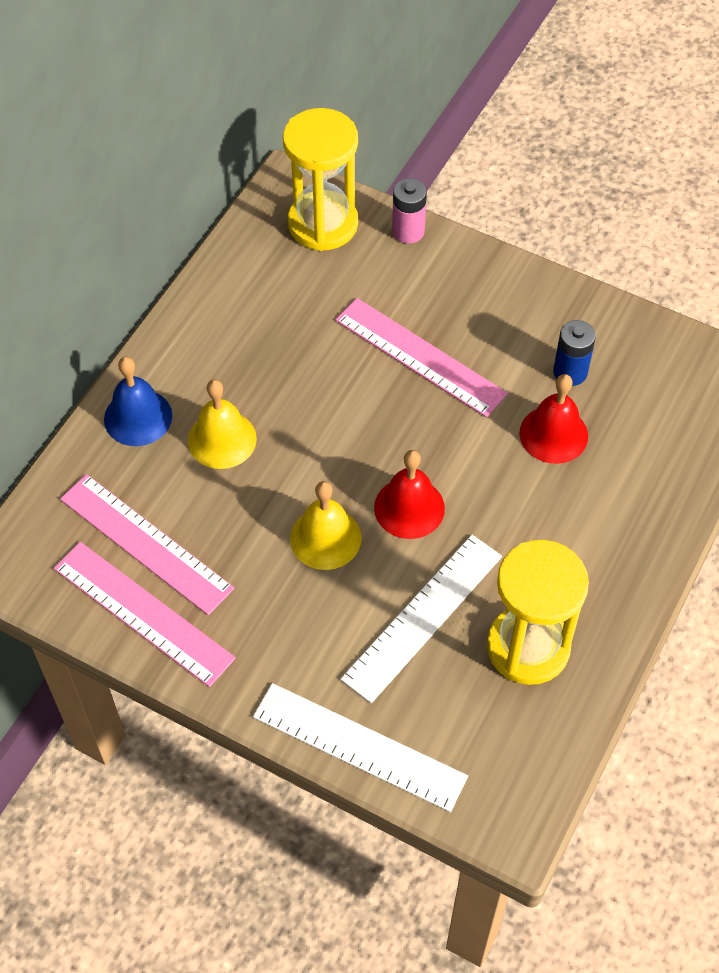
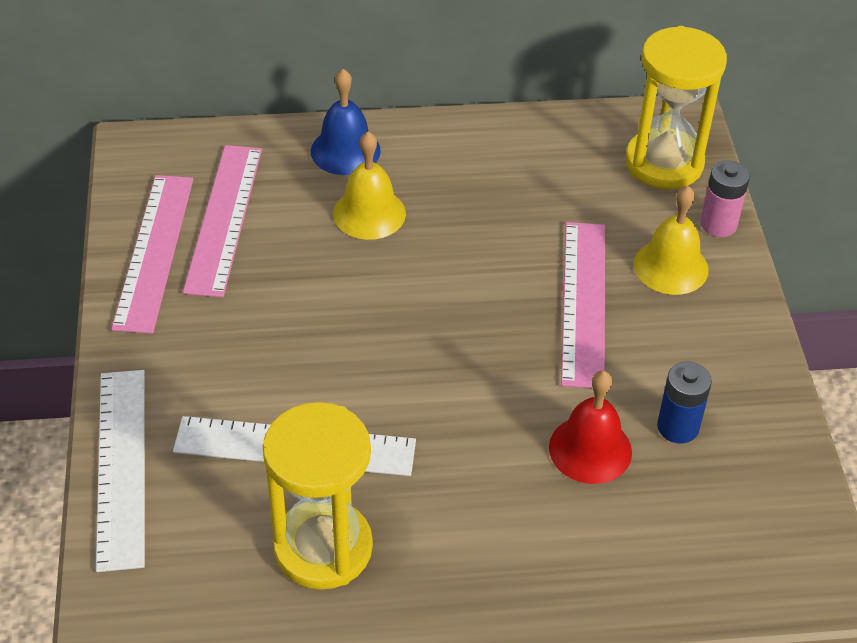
camera: 55 degrees right, 10 degrees down
(325, 538) = (324, 333): yellow bell -> yellow bell (671, 266)
(409, 508) = (407, 377): red bell -> none

